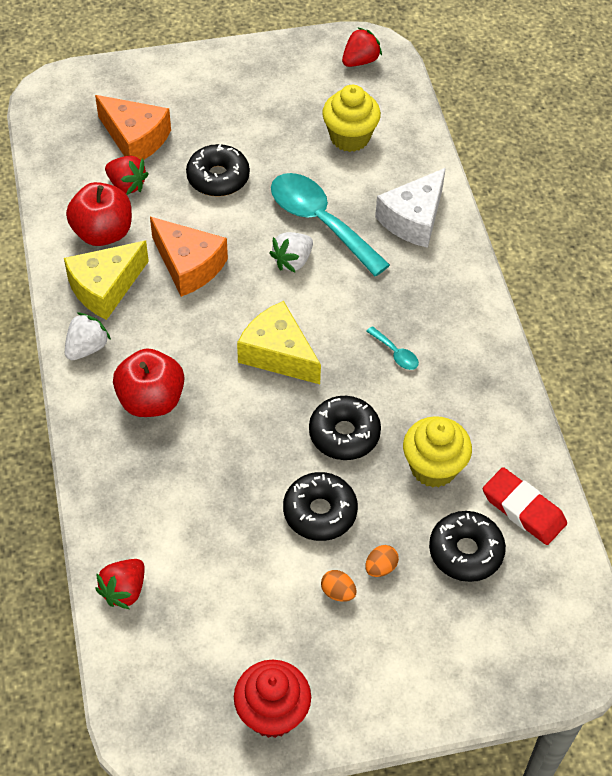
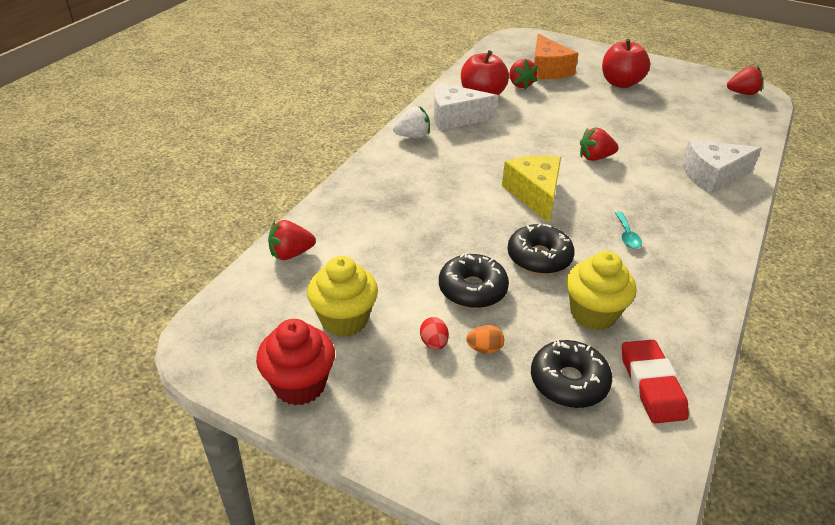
camera: 40 degrees right, 15 degrees down
(105, 287) = (455, 117): yellow cheese -> white cheese
(151, 400) = (423, 176): red apple -> red apple (620, 83)
(188, 265) = (520, 130): orange cheese -> none
(218, 178) = (583, 103): black donut -> none
(292, 261) = (595, 157): white strawberry -> red strawberry
(320, 221) = (635, 148): turquoise spoon -> none
(338, 592) = (434, 343): orange egg -> red egg
(350, 137) = (699, 121): yellow cupcake -> yellow cupcake (344, 319)

